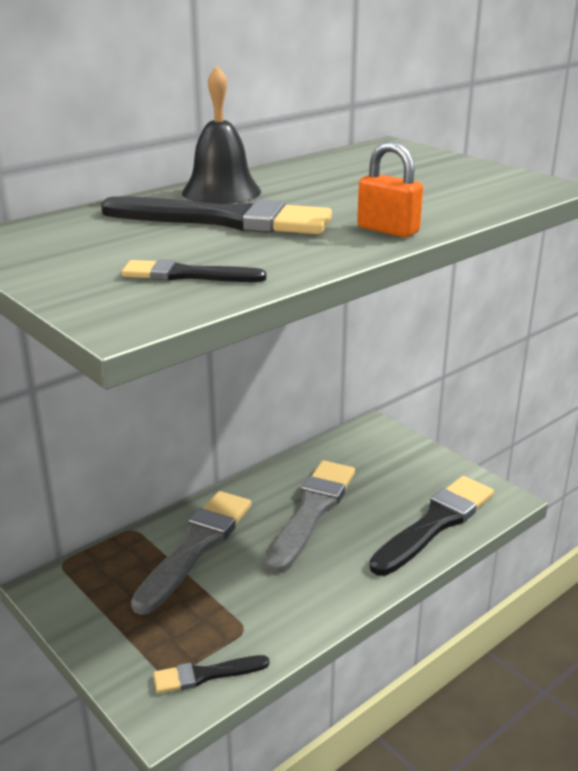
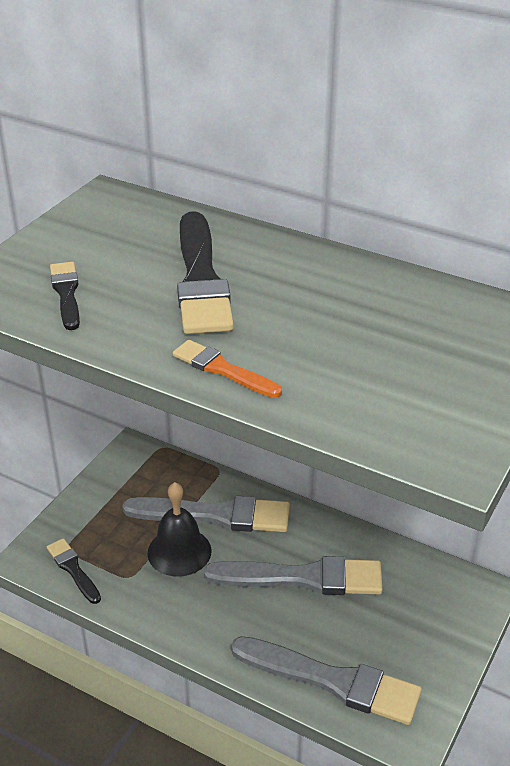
camera: 70 degrees right, 10 degrees up
(221, 192) = (280, 258): black bell -> black bell (179, 551)
(388, 230) = (222, 369): orange padlock -> orange brush
(435, 523) = (333, 681): black brush -> grey brush

